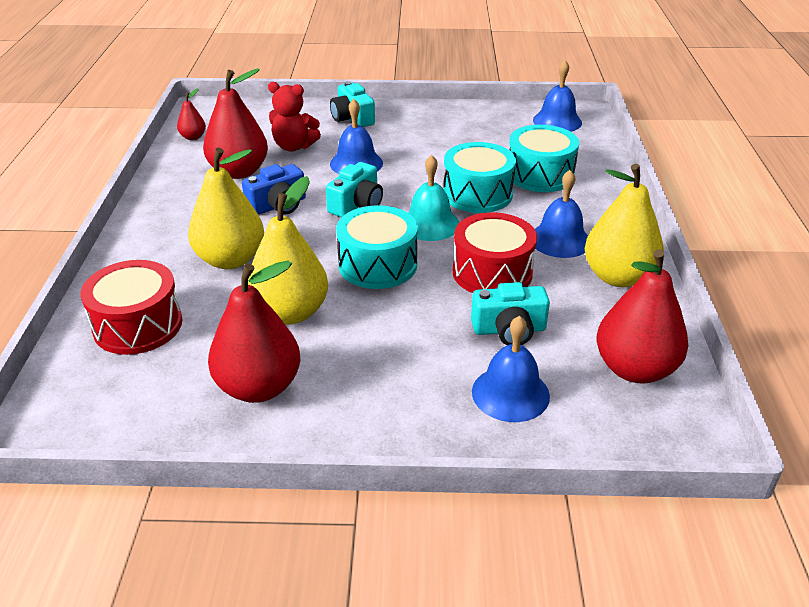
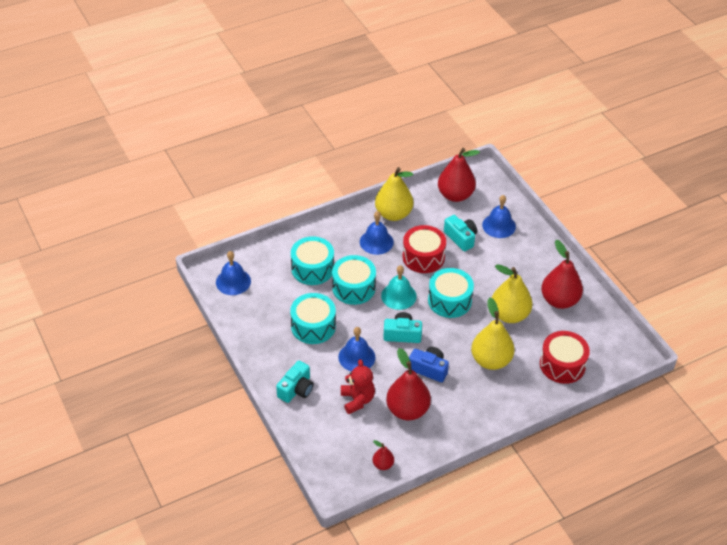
camera: 120 degrees left, 10 degrees up
(435, 150) = (313, 326): none -> turquoise drum

